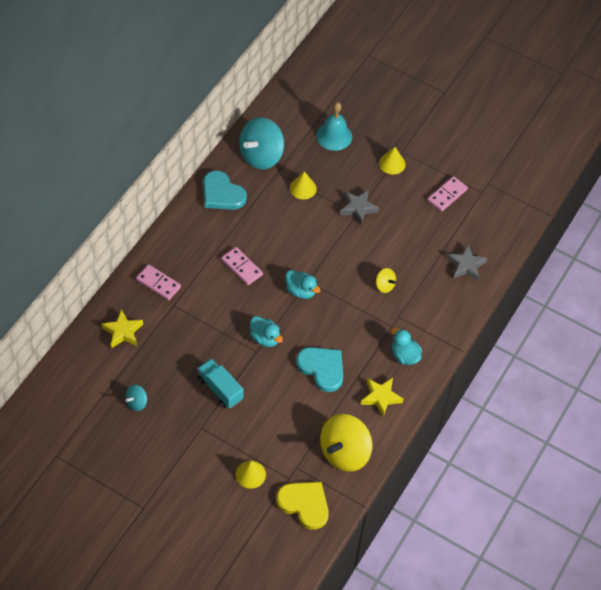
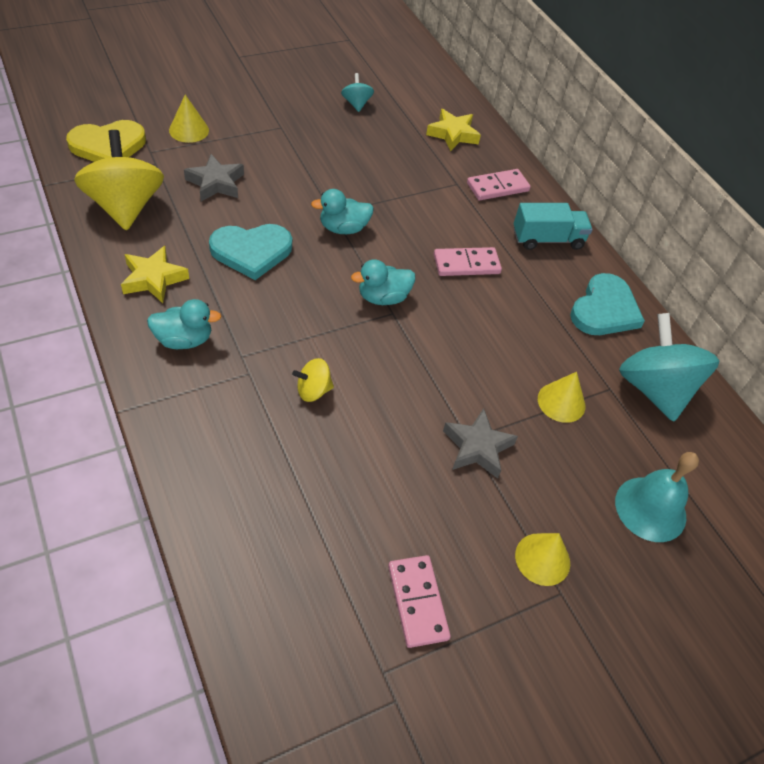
camera: 120 degrees right, 5 degrees down
(220, 389) = (312, 161): turquoise truck -> turquoise truck (547, 239)
(222, 193) = (604, 309): turquoise heart -> turquoise heart turned 135 degrees clockwise
(466, 266) = (254, 524): grey star -> grey star (216, 183)

